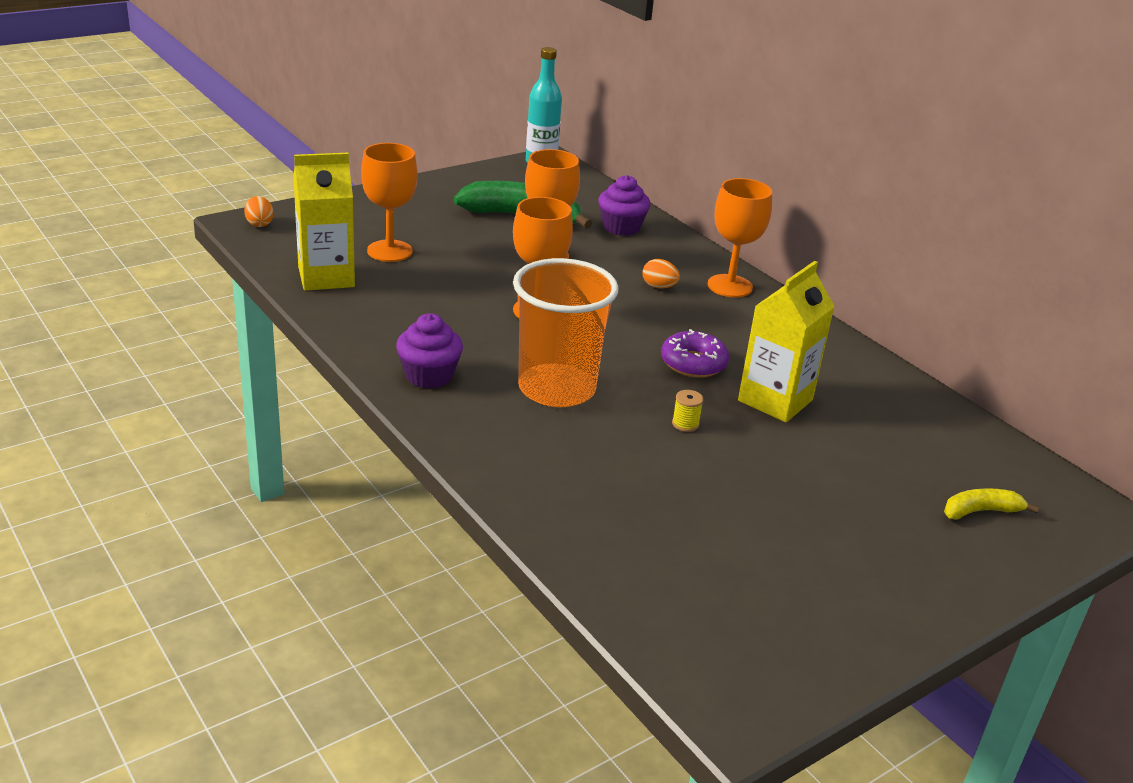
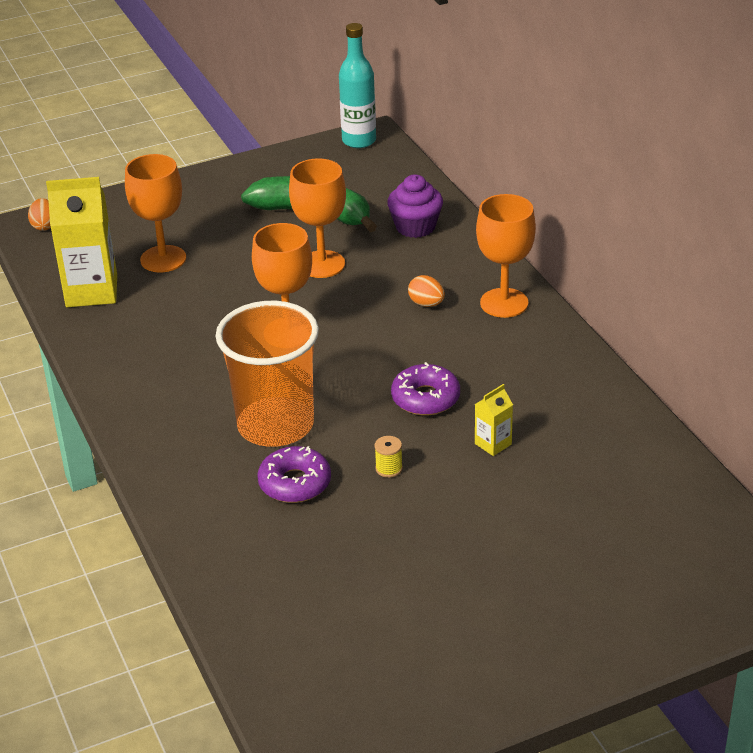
camera: 15 degrees right, 5 degrees up
(429, 376) = (157, 408): purple cupcake -> none
(597, 439) = (295, 483): none -> purple donut
(775, 400) = (493, 444): yellow carton -> yellow carton, size x0.47
(980, 511) = (651, 577): yellow banana -> none

